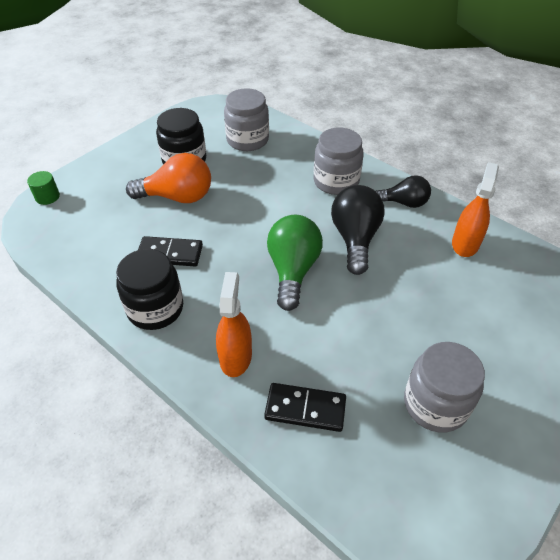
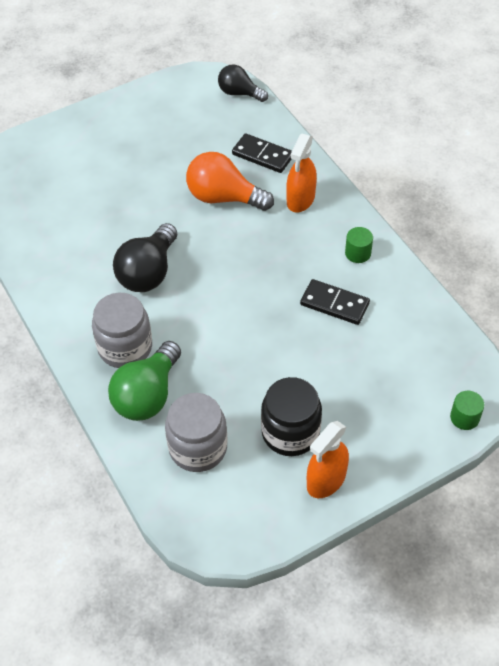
camera: 160 degrees left, 5 degrees up
(155, 308) = (358, 253): black jar -> green cylinder
(177, 197) = (312, 375): orange light bulb -> orange light bulb (224, 197)
(293, 270) = (224, 256): green light bulb -> green light bulb (147, 395)
(404, 203) = (72, 299): black light bulb -> black light bulb (239, 93)
(435, 404) = (171, 137): grey jar -> none
(465, 244) = (50, 240): orange spray bottle -> orange spray bottle (326, 480)

